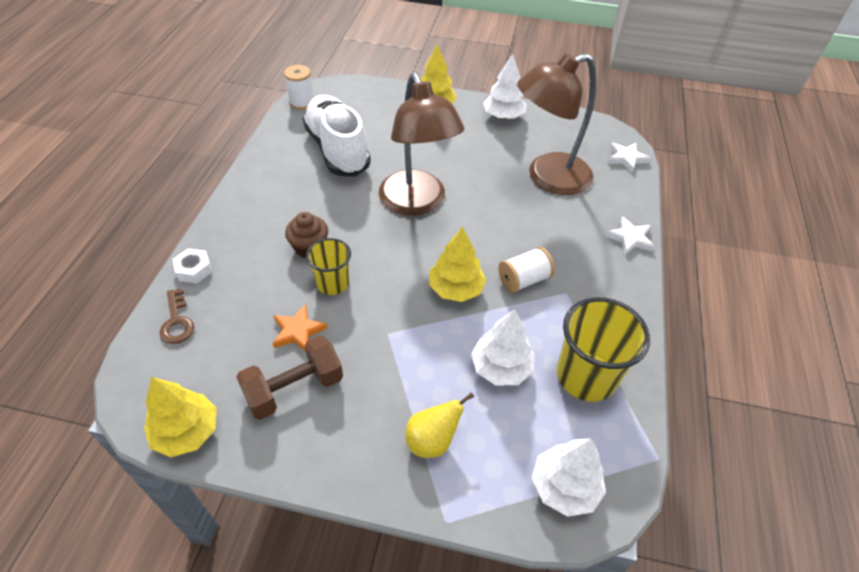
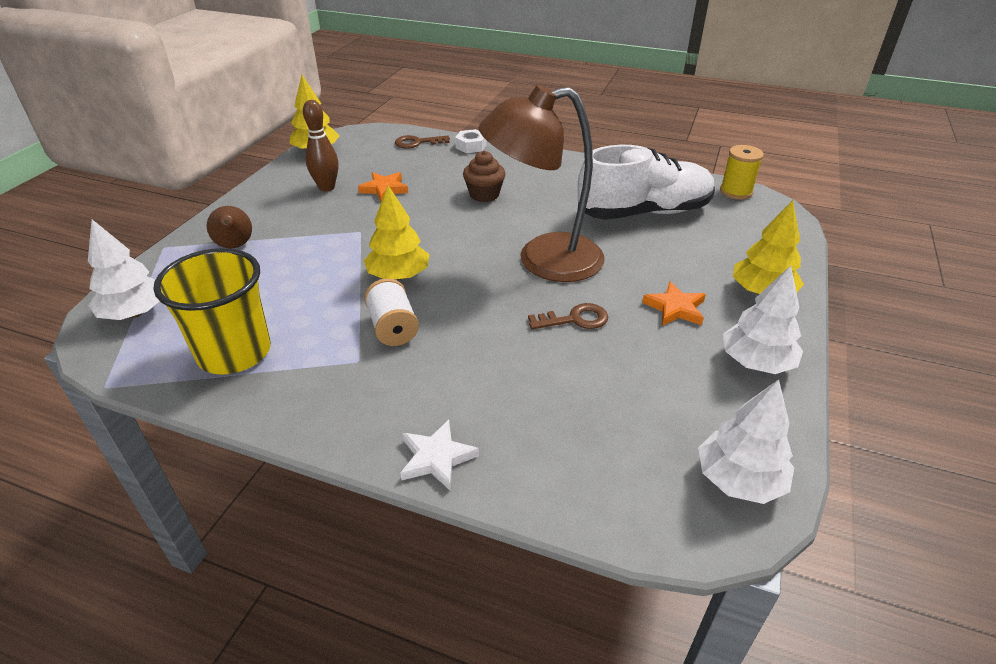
camera: 100 degrees right, 10 degrees down
(294, 389) = (327, 187): brown dumbbell -> brown bowling pin
(302, 102) = (736, 192): white spool -> yellow spool
(333, 283) = (434, 205): yellow cup -> none
(432, 441) = (235, 246): yellow pear -> brown pear
(460, 141) = (675, 308): none -> orange star
(485, 185) = (575, 319): none -> brown key
(501, 368) = (282, 293): white tree -> white tree (739, 479)
(547, 178) = (592, 387): brown lamp -> none
(626, 158) = (653, 515): white star -> none

